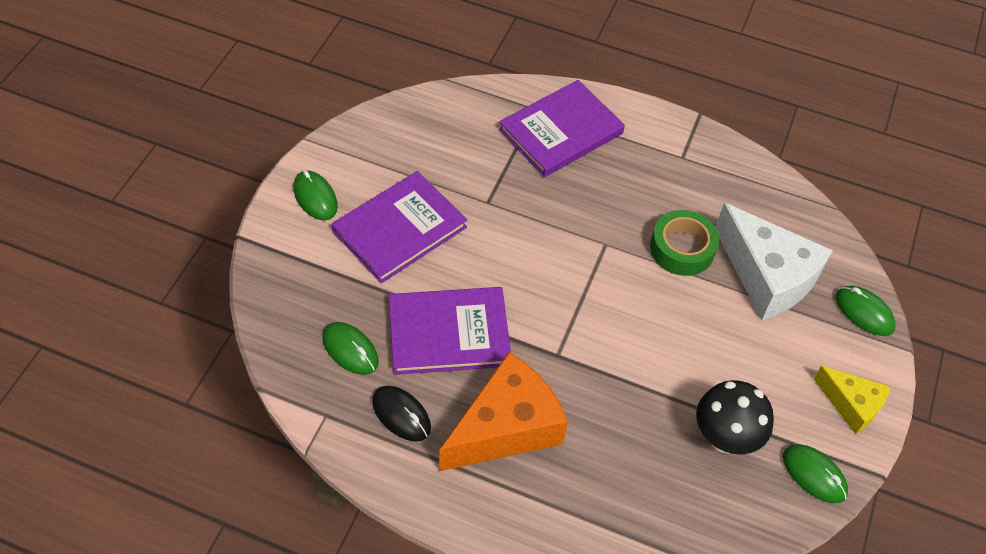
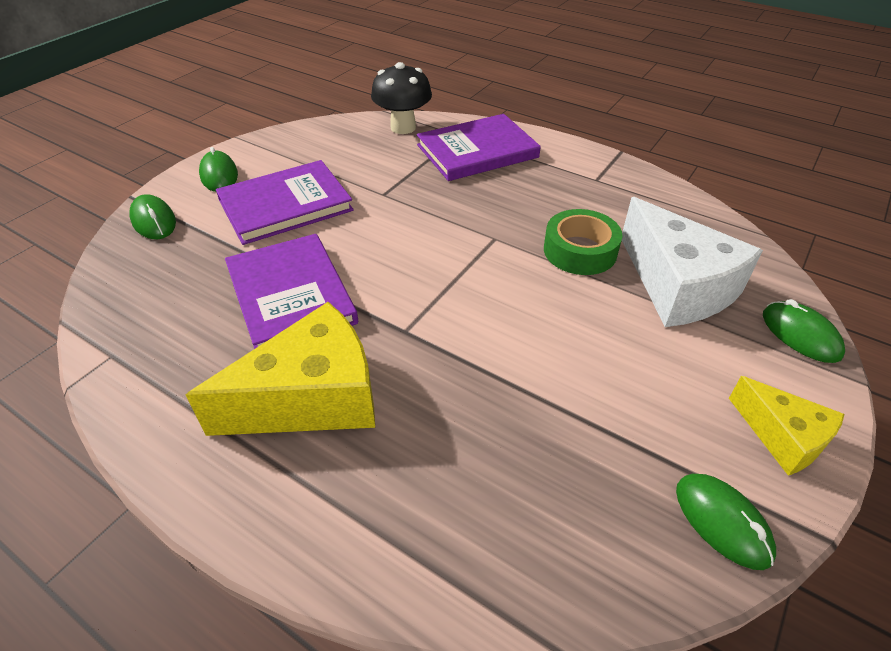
camera: 15 degrees right, 10 degrees down
(350, 350) = (177, 297): green mouse -> green mouse (154, 221)
(401, 415) = (195, 367): black mouse -> none
(449, 333) = (290, 295): purple book -> purple book turned 60 degrees clockwise
(506, 427) = (312, 398): orange cheese -> yellow cheese
(724, 438) = (595, 452): black mushroom -> black mushroom (403, 127)

